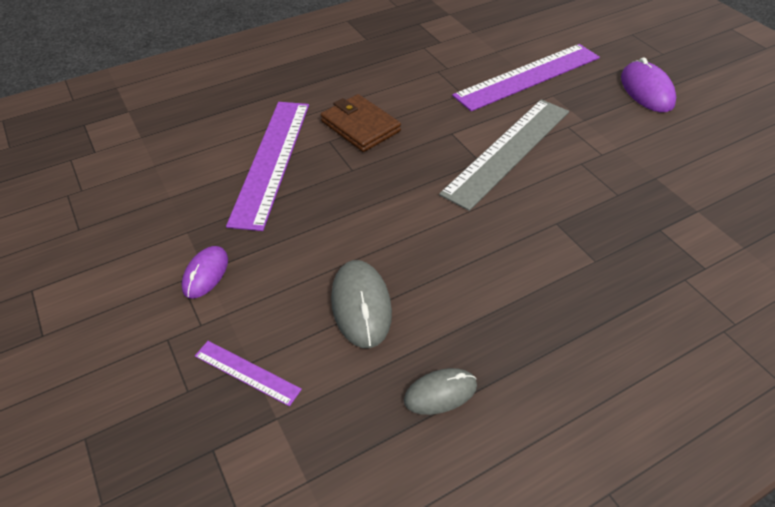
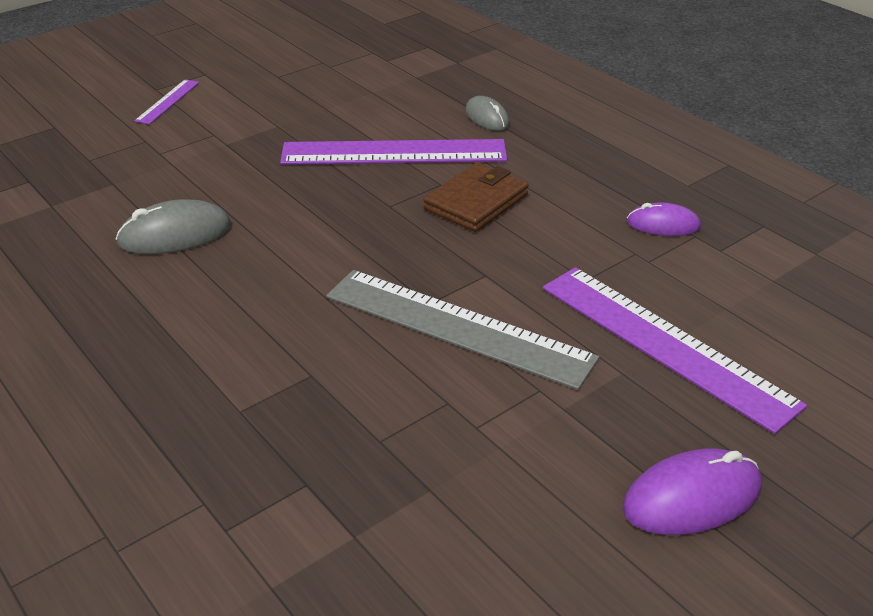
camera: 80 degrees right, 10 degrees down
(206, 274) = (221, 144): purple mouse -> purple mouse (663, 224)
(247, 372) = (102, 184): purple ruler -> purple ruler (168, 101)
(440, 393) = (57, 292): grey mouse -> grey mouse (487, 117)

